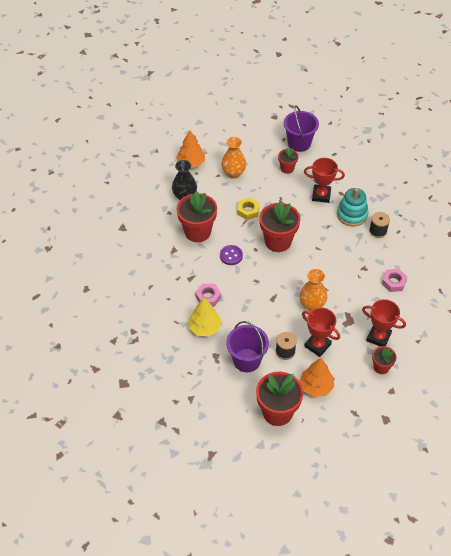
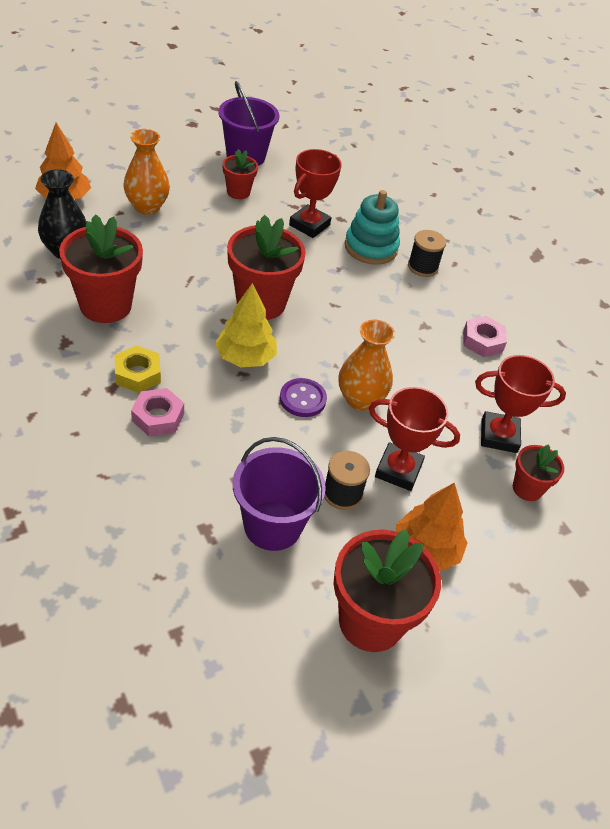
camera: 25 degrees left, 5 degrees down
(204, 327) = (166, 476): yellow tree -> yellow tree (245, 357)
(231, 256) = (182, 337): purple button -> purple button (302, 399)
(248, 211) = (191, 261): yellow nut -> yellow nut (137, 374)
(321, 195) = (309, 225): red trophy -> red trophy turned 45 degrees counterclockwise

